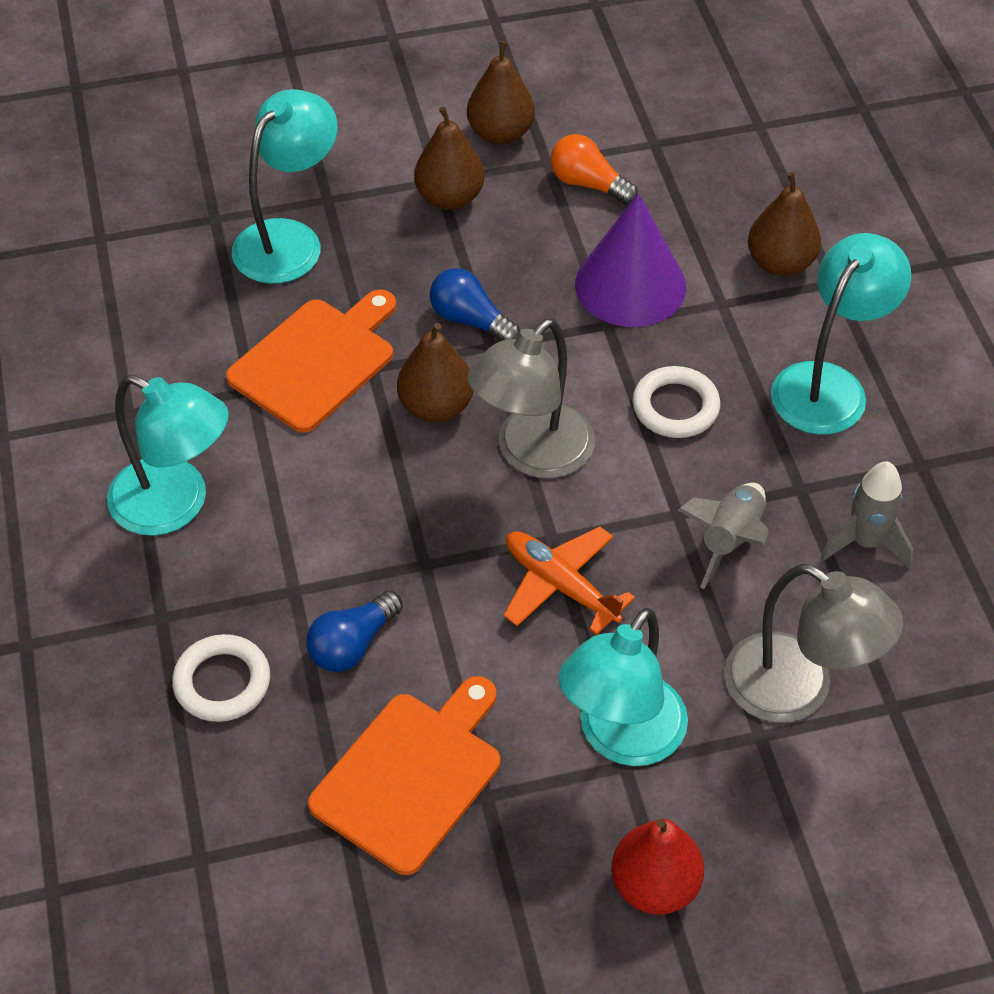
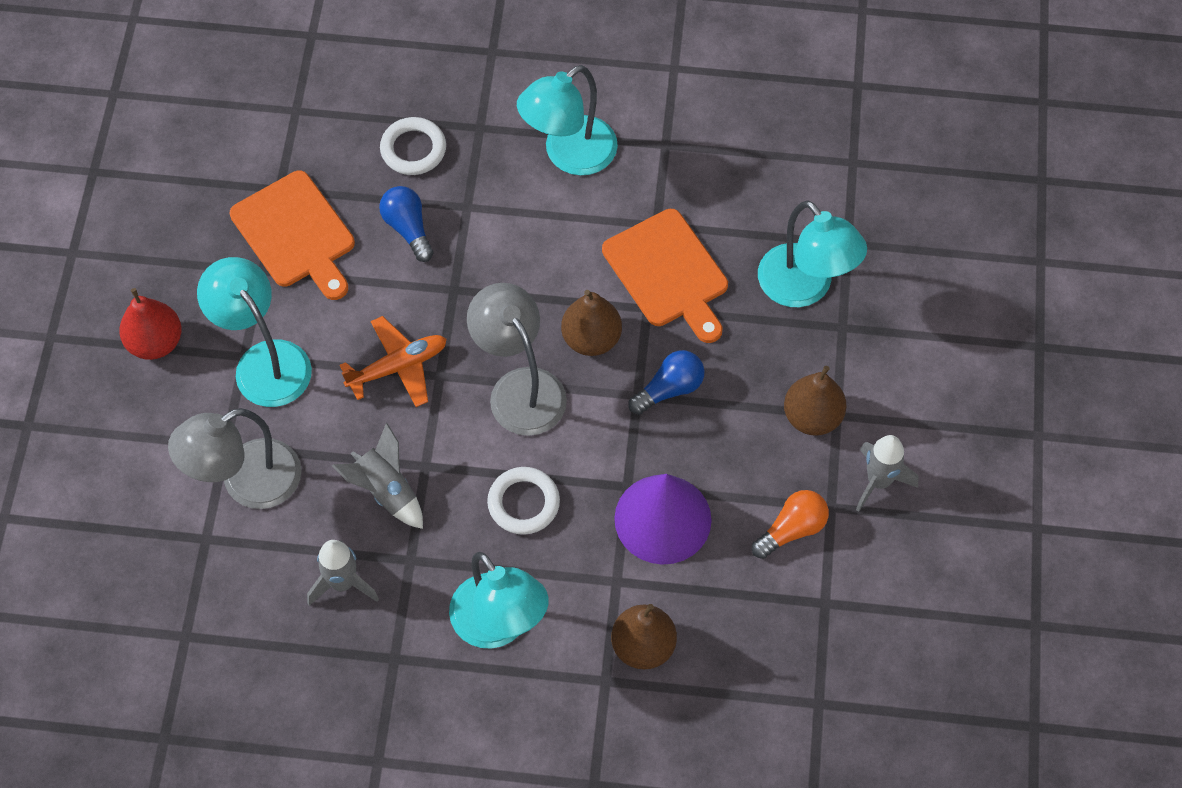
camera: 110 degrees right, 10 degrees up
(500, 133) = (878, 481): brown pear -> grey rocket

